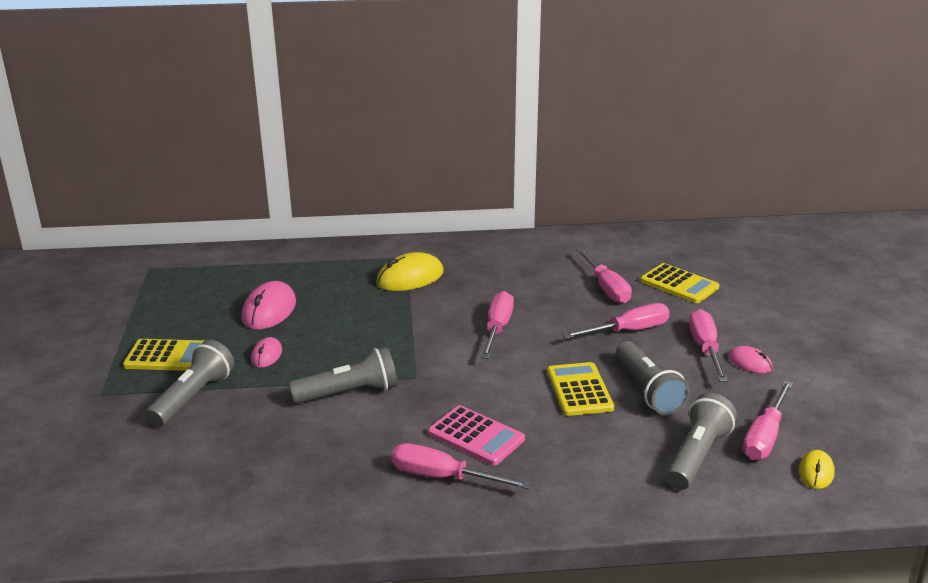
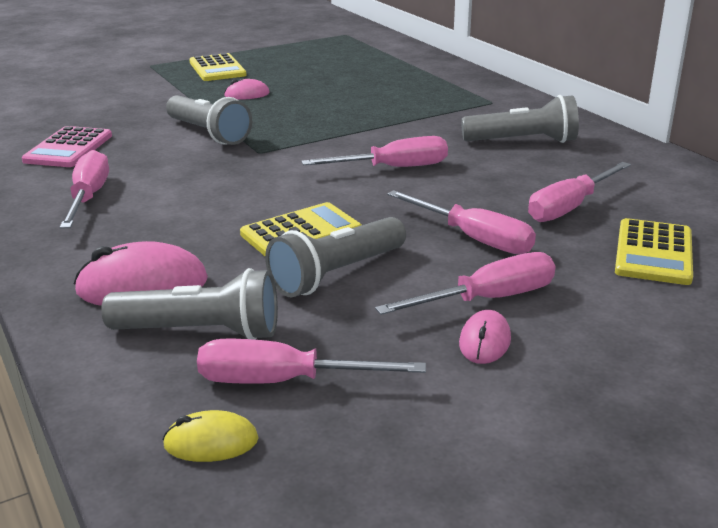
camera: 65 degrees right, 0 degrees up
(193, 397) = (163, 88): grey flashlight -> grey flashlight (523, 141)
(269, 311) = (322, 79): pink mouse -> pink mouse (142, 286)
(410, 278) = (451, 112): yellow mouse -> none
(476, 436) = (169, 198): pink calculator -> pink calculator (68, 148)

